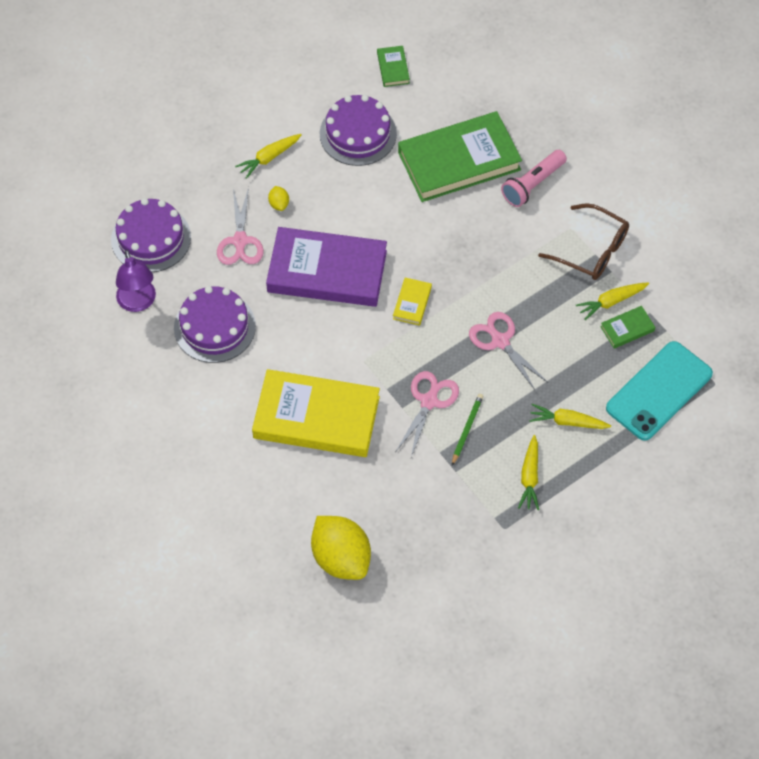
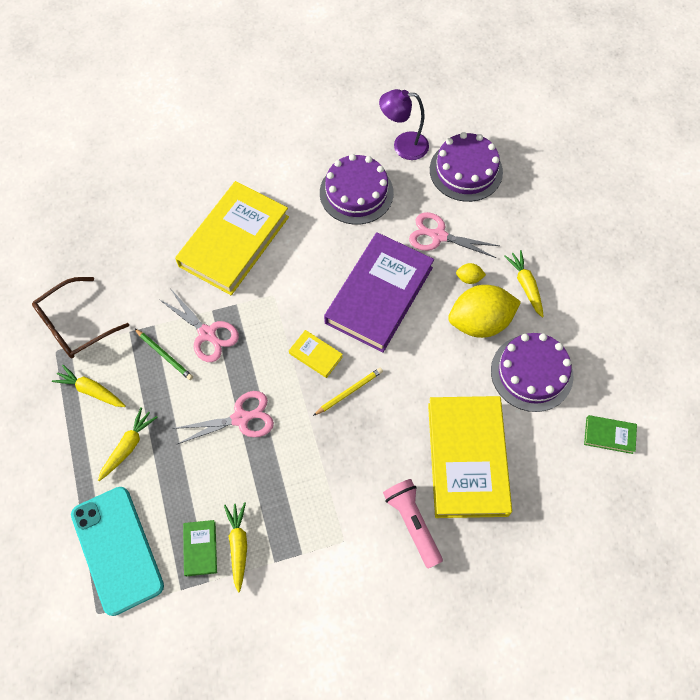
camera: 110 degrees right, 5 degrees up
(341, 558) = (98, 220): yellow lemon -> yellow lemon (480, 322)
(437, 265) = (349, 392): none -> yellow pencil
(459, 161) = (467, 458): green book -> yellow book
(591, 250) = (308, 552): brown glasses -> brown glasses (75, 325)

